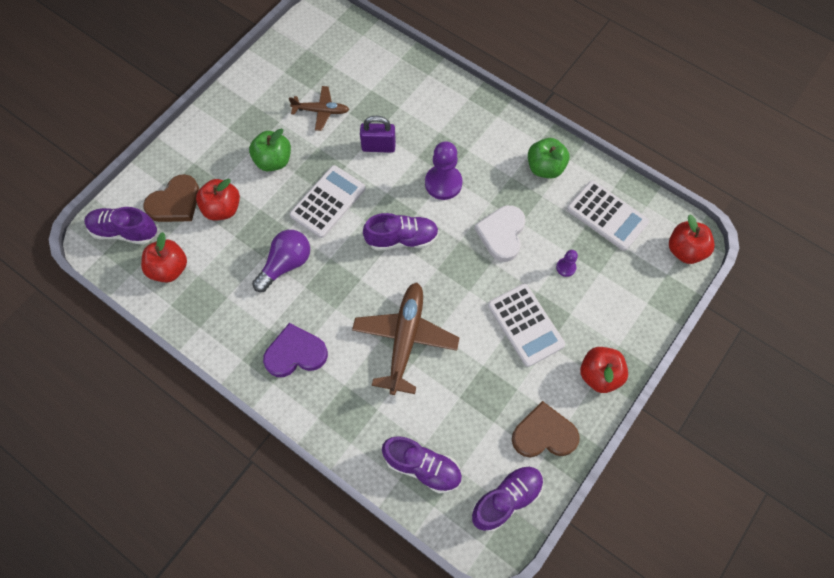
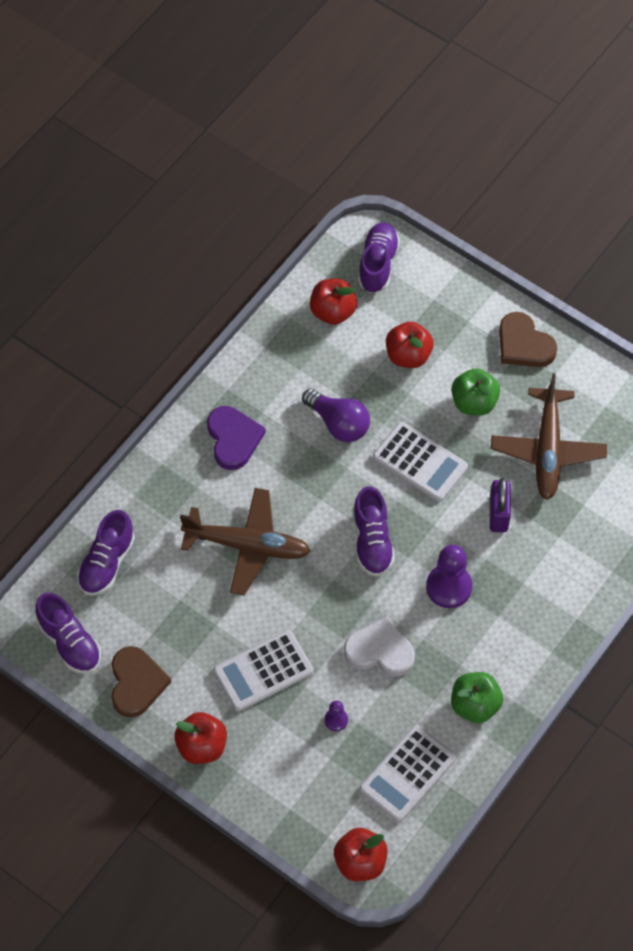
camera: 90 degrees right, 5 degrees down
(175, 202) = (415, 308): brown heart -> brown heart (524, 344)
(321, 111) = (548, 449): brown plane -> brown plane, size x1.76

